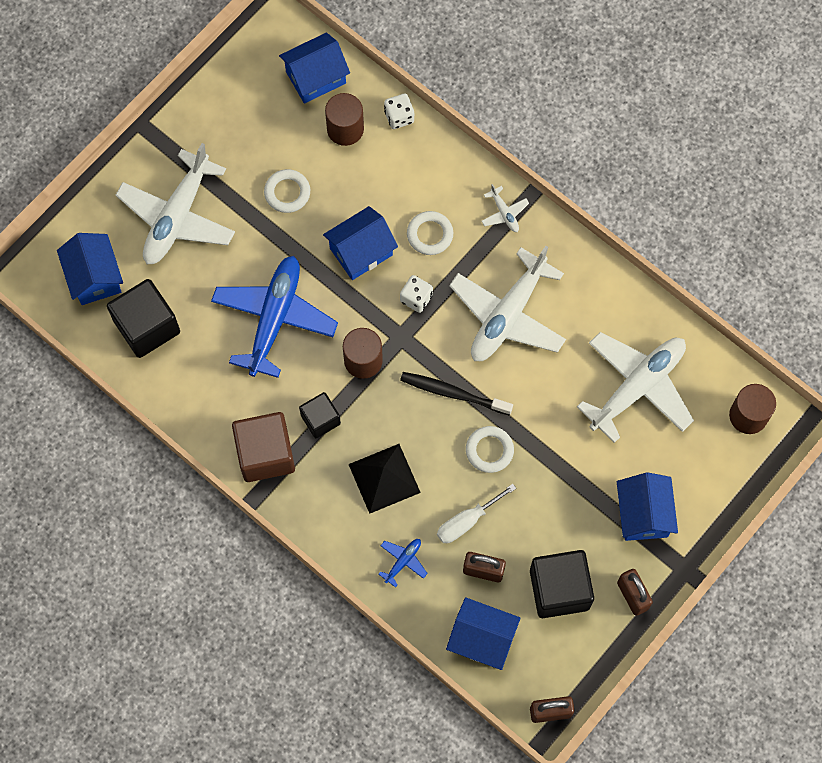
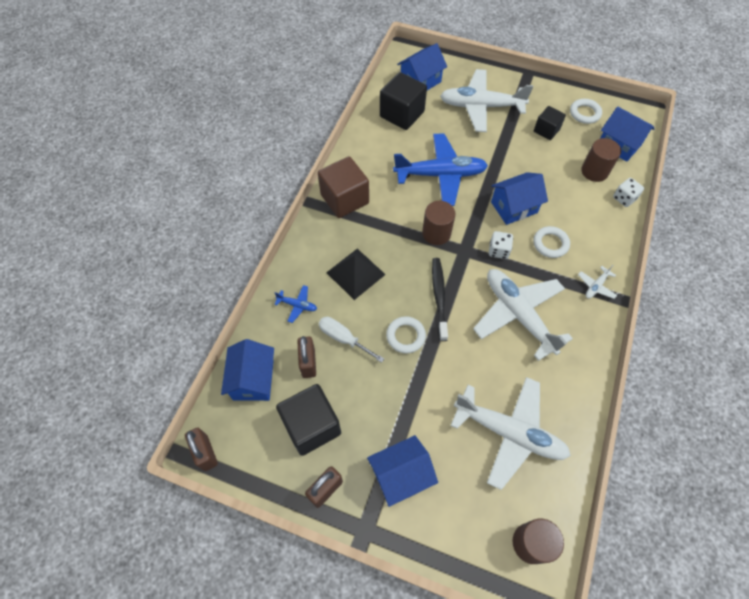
camera: 70 degrees right, 10 degrees down
(287, 193) = (530, 155): white ring -> white ring (584, 113)
(320, 419) = (382, 222): black cube -> black cube (546, 130)
(361, 251) = (514, 207): blue house -> blue house turned 60 degrees counterclockwise
(507, 315) = (518, 314): white plane -> white plane turned 45 degrees clockwise

